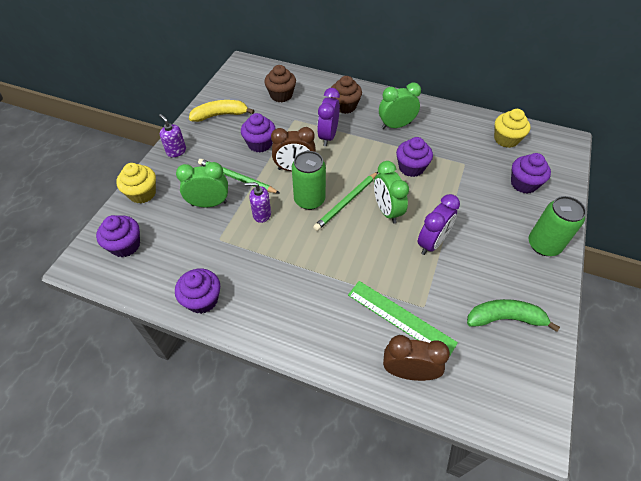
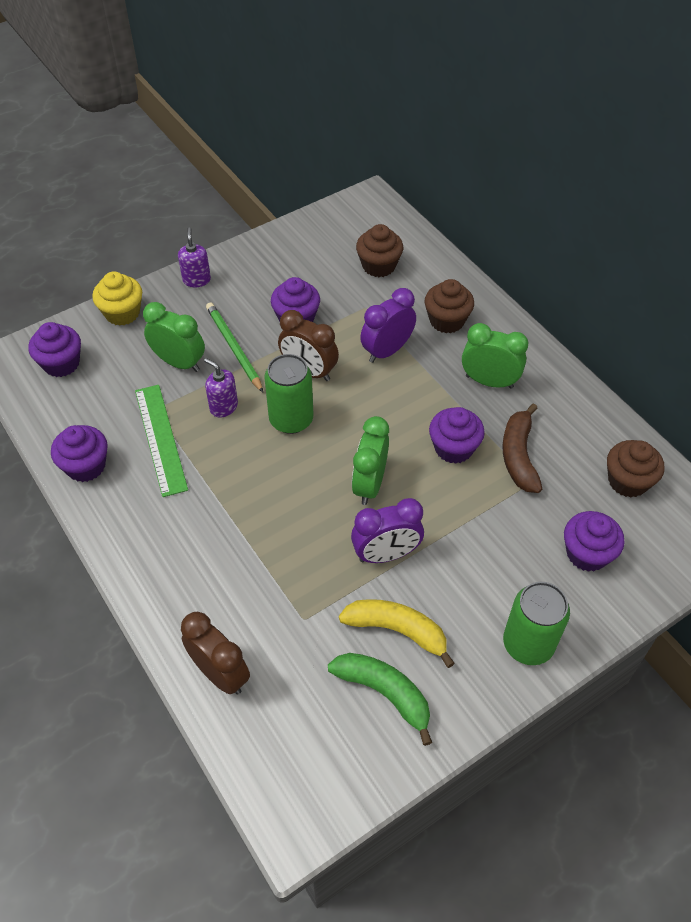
camera: 35 degrees right, 0 degrees up
(220, 115) = (283, 257): yellow banana -> yellow banana (397, 630)
(346, 202) = (331, 446): green pencil -> none
(401, 318) = (266, 614): green ruler -> green ruler (161, 439)
(446, 154) = (519, 456): none -> brown banana
(506, 139) = (627, 481): yellow cupcake -> brown cupcake

